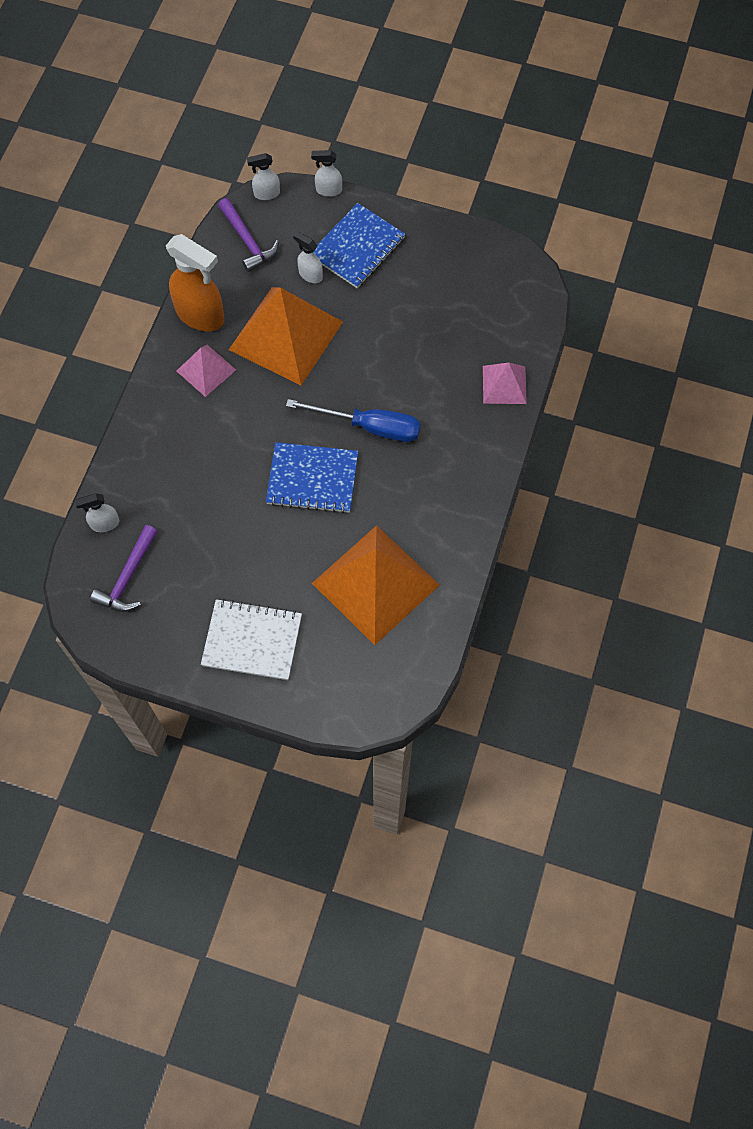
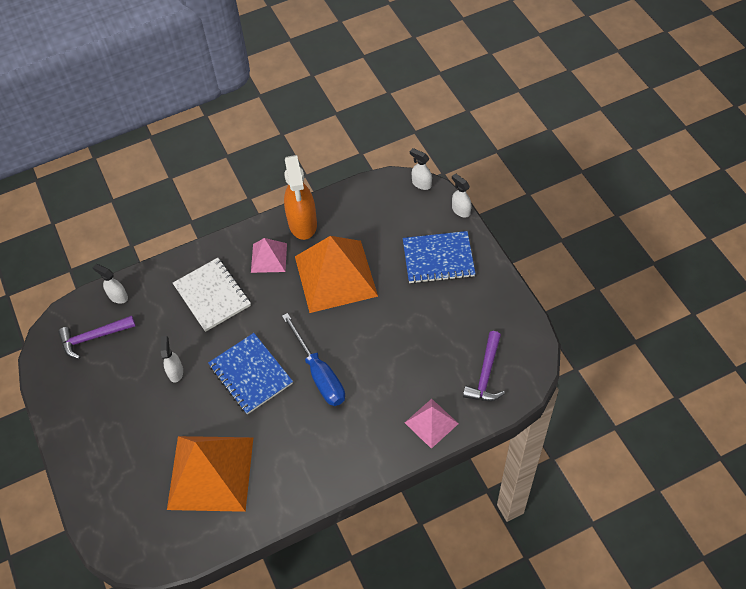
camera: 50 degrees right, 10 degrees down
(247, 241) = (378, 202): purple hammer -> purple hammer (485, 374)
(252, 641) = (108, 438): white notebook -> white notebook (212, 295)
(310, 275) = (391, 252): white spray bottle -> white spray bottle (175, 372)

